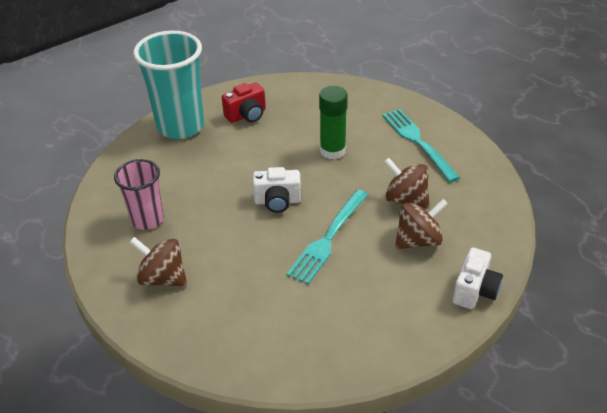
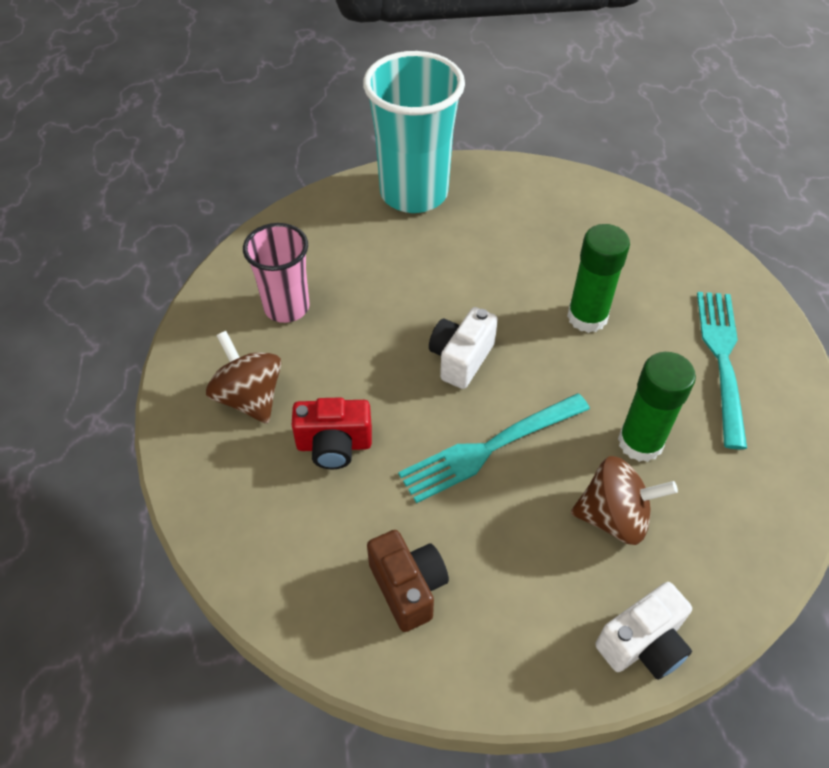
camera: 30 degrees right, 10 degrees up
(247, 115) = (507, 213): red camera -> red camera (334, 445)
(277, 201) = (461, 359): white camera -> white camera turned 90 degrees clockwise
(335, 327) = (408, 587): none -> brown camera
(405, 199) = (640, 442): brown spinning top -> green glue stick

